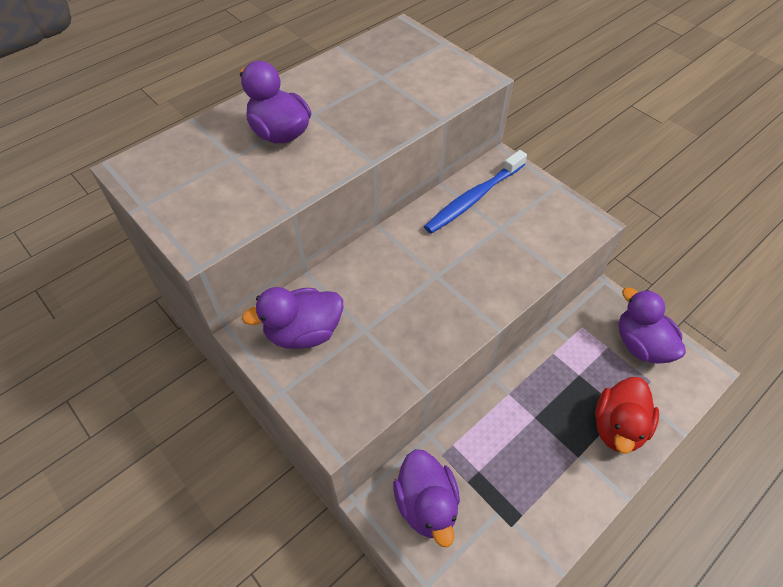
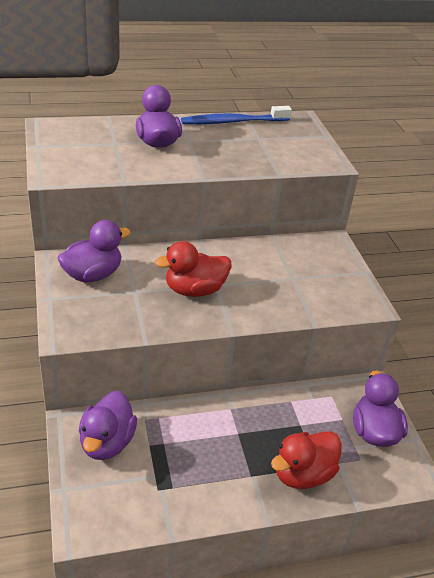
camera: 25 degrees right, 15 degrees down
(303, 332) = (93, 275): purple duck -> purple duck turned 135 degrees clockwise
(422, 294) = (194, 290): none -> red duck
(473, 198) = (288, 253): blue toothbrush -> blue toothbrush (233, 122)

